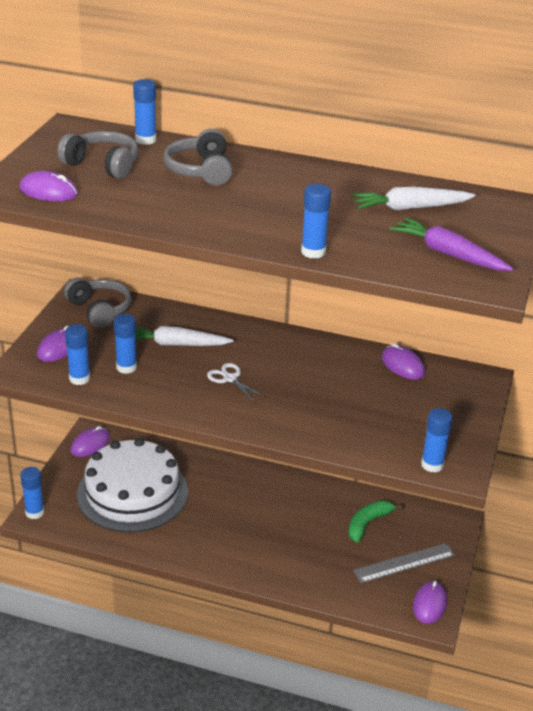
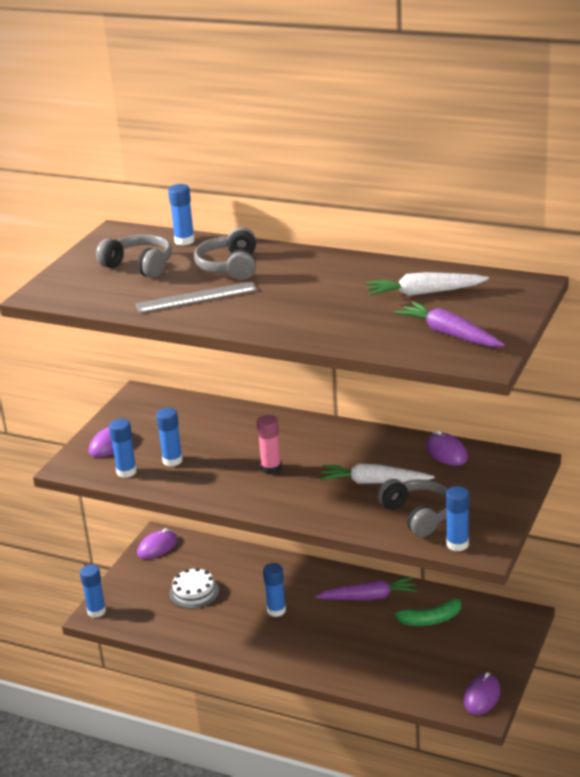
camera: 10 degrees right, 5 degrees down
(48, 191) = (85, 292): purple mouse -> none
(99, 310) = (154, 408): grey headphones -> grey headphones (418, 515)
(132, 493) = (194, 592): white cake -> white cake, size x0.45
(176, 344) = (223, 438): white carrot -> white carrot (374, 482)
(230, 378) = (271, 469): white scissors -> pink glue stick
(306, 499) = (369, 597): none -> purple carrot
(313, 252) = (319, 337): blue glue stick -> blue glue stick (276, 610)
(368, 523) = (429, 620): green banana -> green banana turned 150 degrees counterclockwise
(404, 563) = (461, 657): grey ruler -> grey ruler (196, 297)

